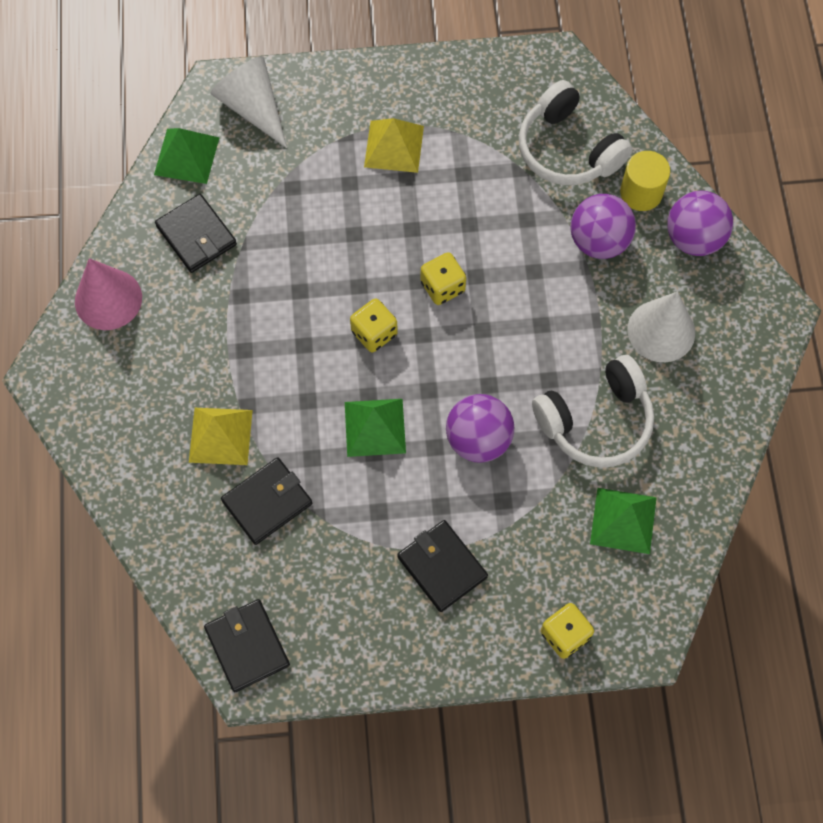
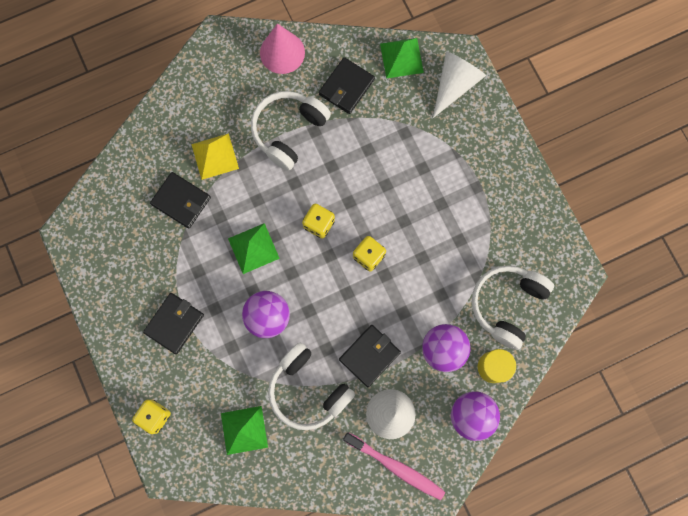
camera: 70 degrees right, 10 degrees up
(227, 328) = (289, 131): none -> white headphones
(247, 646) = (87, 224): black wallet -> black wallet (369, 356)
(394, 146) = (462, 186): yellow pyramid -> none
(731, 347) = (396, 467): none -> pink toothbrush

